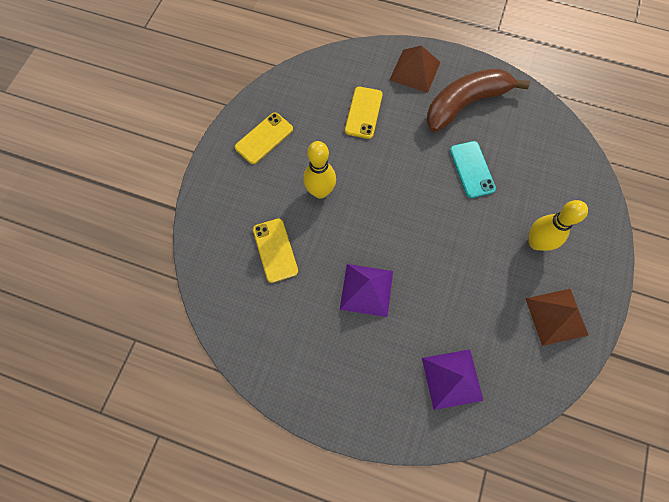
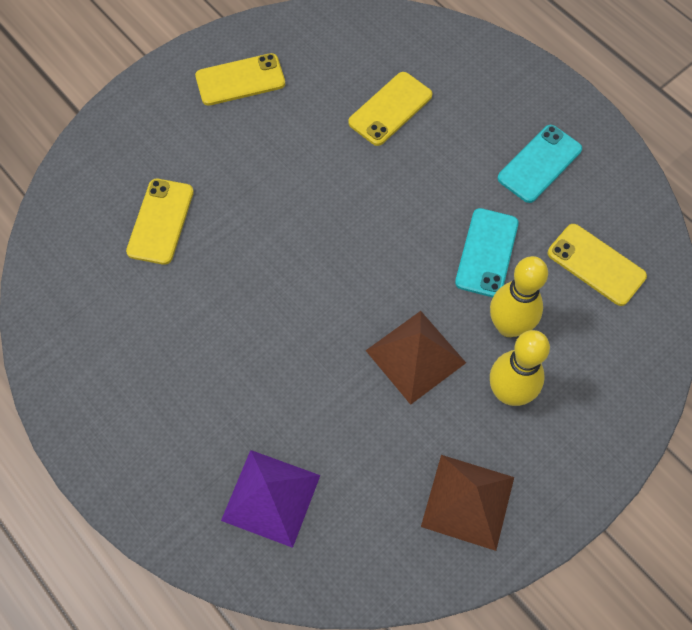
camera: 30 degrees right, 5 degrees down
(320, 191) = (265, 179): yellow bowling pin -> yellow bowling pin (508, 326)
(366, 289) = (239, 329): purple pyramid -> none
(415, 71) = (499, 88): brown pyramid -> brown pyramid (415, 356)
(465, 104) = (539, 164): brown banana -> turquoise phone
(532, 146) = (596, 265): none -> yellow phone

